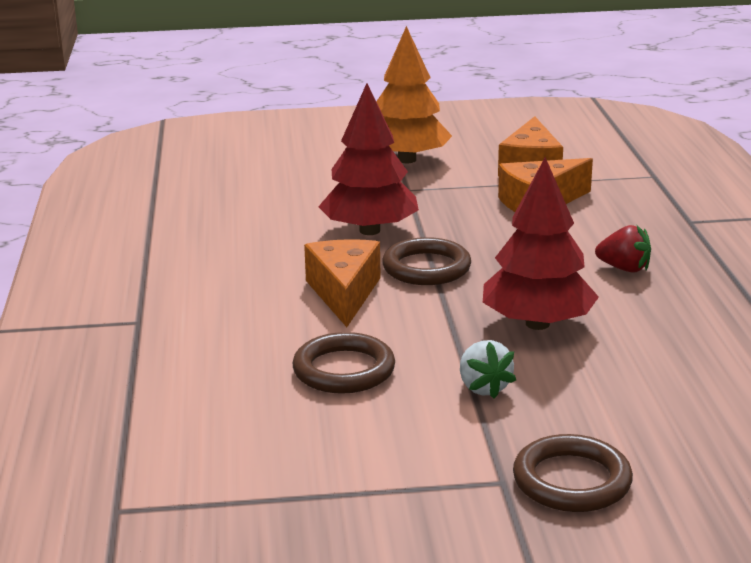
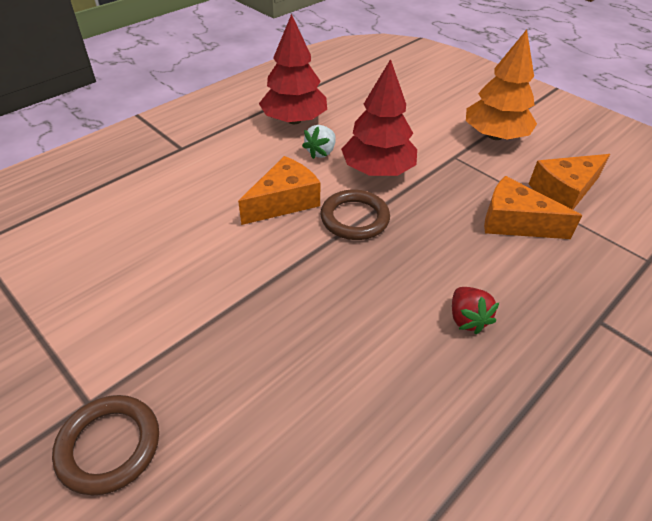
camera: 50 degrees right, 20 degrees up
(344, 370) = (186, 250): brown ring -> none
(483, 388) = (212, 328): white strawberry -> white strawberry (321, 152)
(537, 324) = (329, 312): red tree -> red tree (294, 120)

